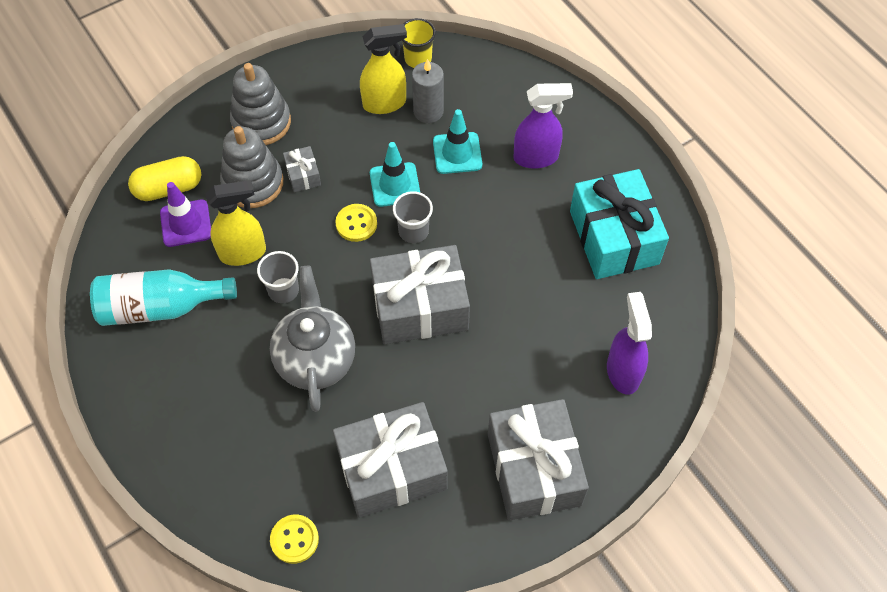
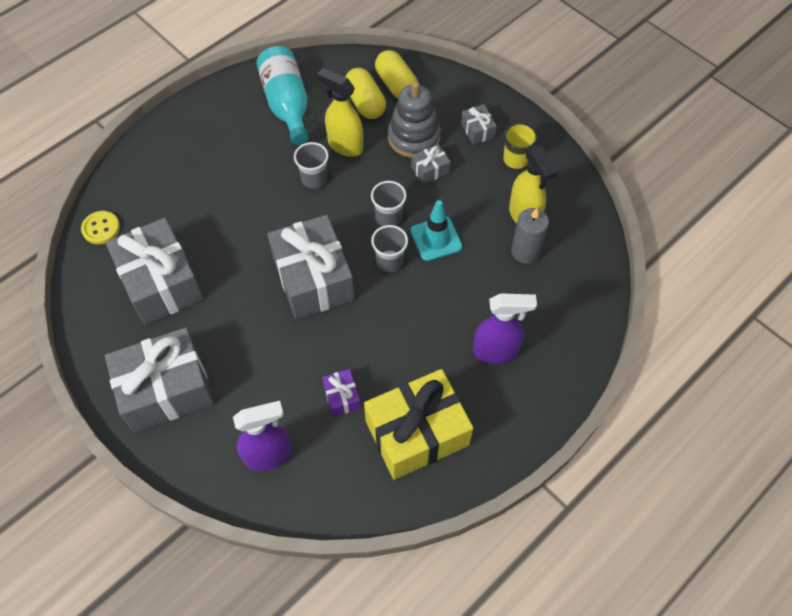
camera: 80 degrees right, 0 degrees up
(186, 223) = (365, 103): purple traffic cone -> yellow capsule
(243, 253) = (345, 145): yellow spray bottle -> yellow spray bottle turned 150 degrees clockwise
(261, 122) = (477, 130): grey stacking toy -> grey gift
(316, 359) = (254, 213): grey teapot -> none
(356, 224) = (388, 217): yellow button -> grey cup
(418, 59) = (585, 233): yellow cup -> yellow cup (515, 159)
(457, 153) = (483, 282): turquoise traffic cone -> none
(536, 157) = (496, 351): purple spray bottle -> purple spray bottle turned 75 degrees counterclockwise
(566, 297) = (342, 397): none -> purple gift
(613, 237) = (417, 433): turquoise gift -> yellow gift

